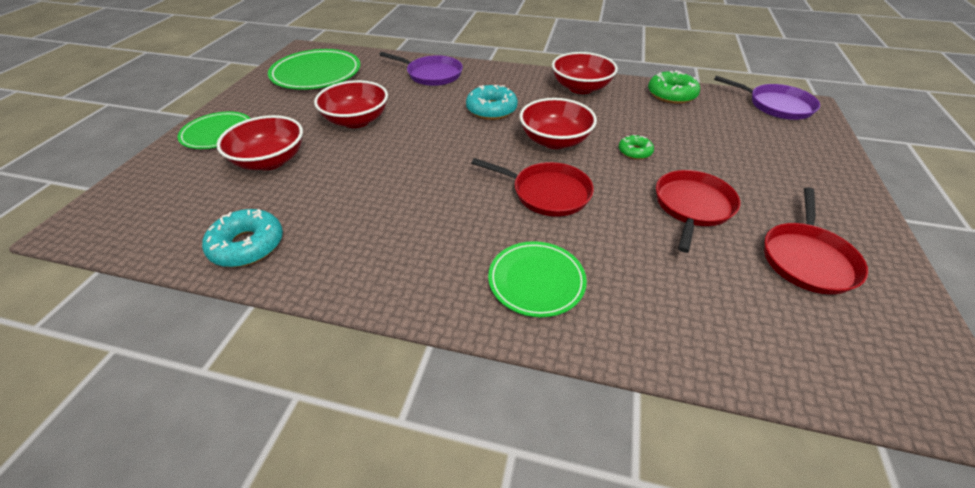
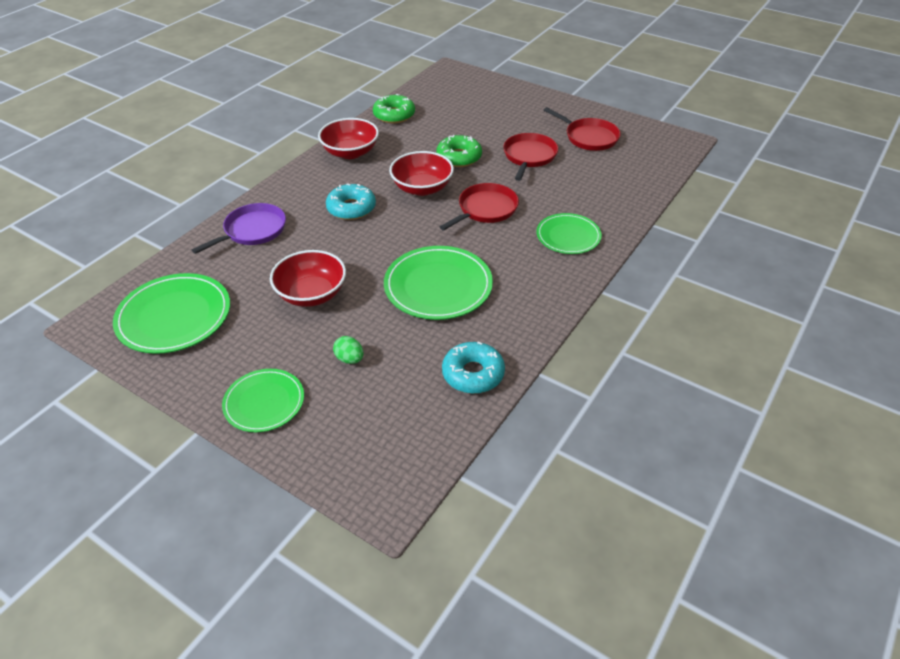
camera: 70 degrees left, 0 degrees up
(270, 161) = (349, 359): red bowl -> green egg
(390, 188) = (438, 286): none -> green plate
(634, 152) = (459, 157): green donut -> green donut, size x1.70
(692, 206) = (529, 156): red pan -> red pan turned 60 degrees clockwise
(776, 105) = (440, 81): purple pan -> none

